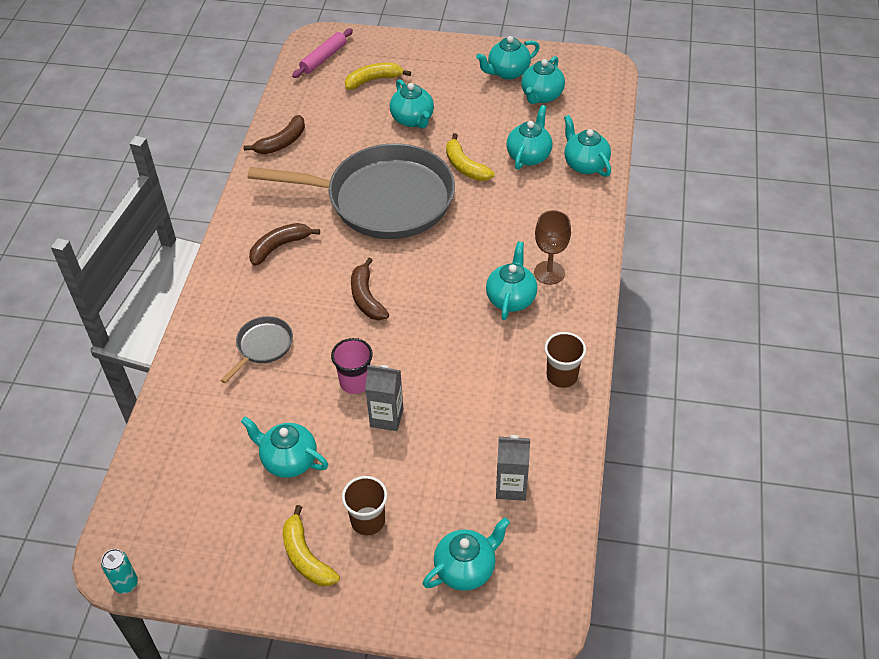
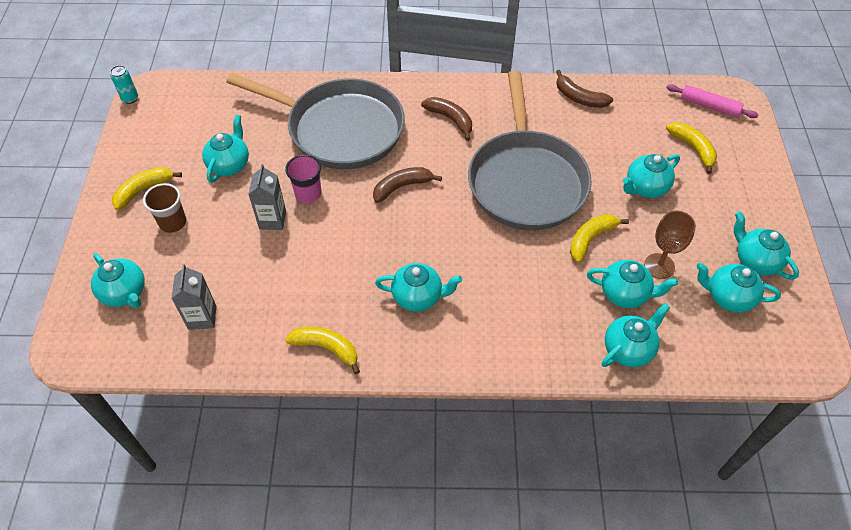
camera: 80 degrees right, 5 degrees up
(263, 346) = (340, 129): grey pan -> grey pan, size x2.45
(549, 273) = (458, 326): brown goblet -> brown goblet (659, 266)
(562, 376) = (326, 348): brown cup -> yellow banana

